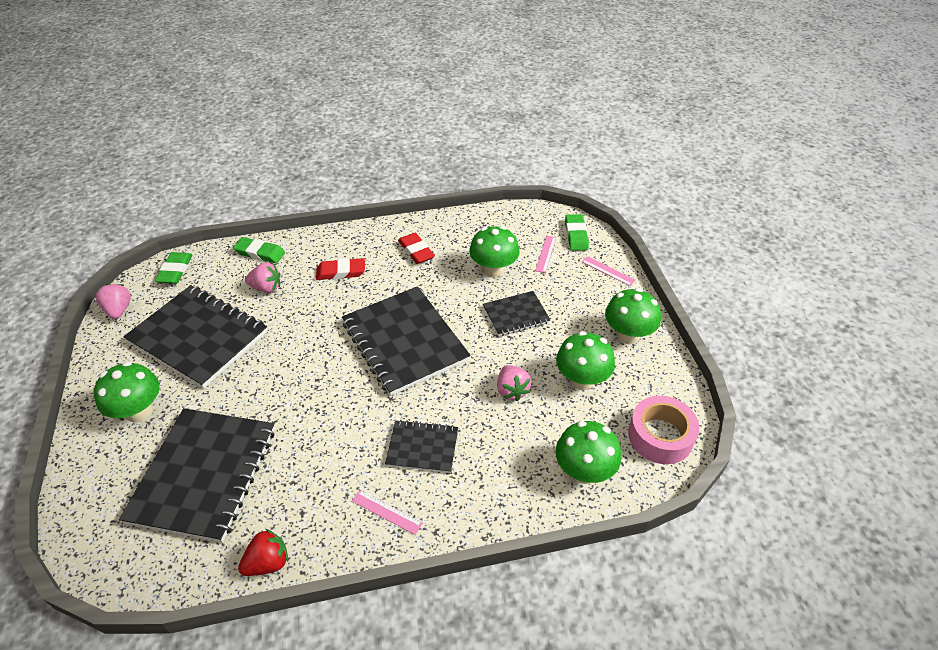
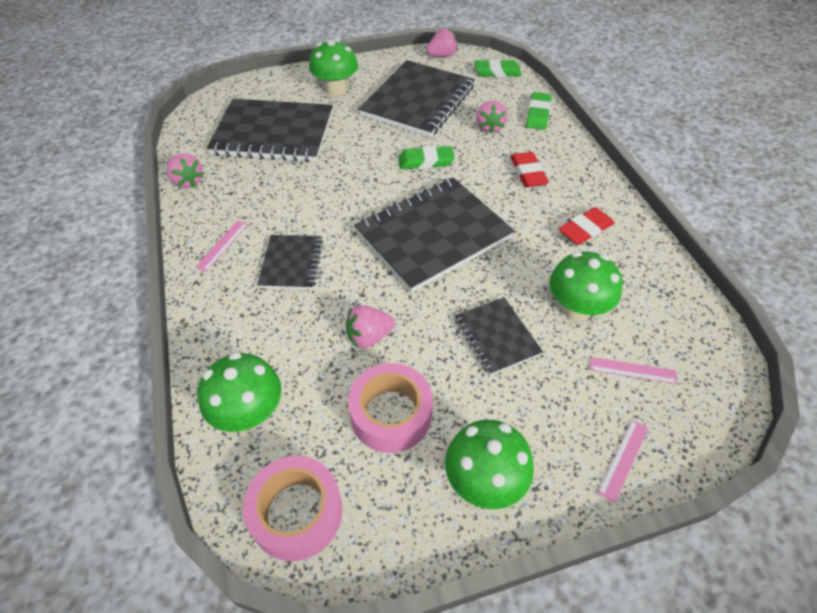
camera: 85 degrees right, 5 degrees up
(268, 563) = (188, 181): red strawberry -> pink strawberry
(576, 235) = (695, 413): green eraser -> green eraser (426, 161)
(581, 380) = (391, 414): green mushroom -> pink tape

